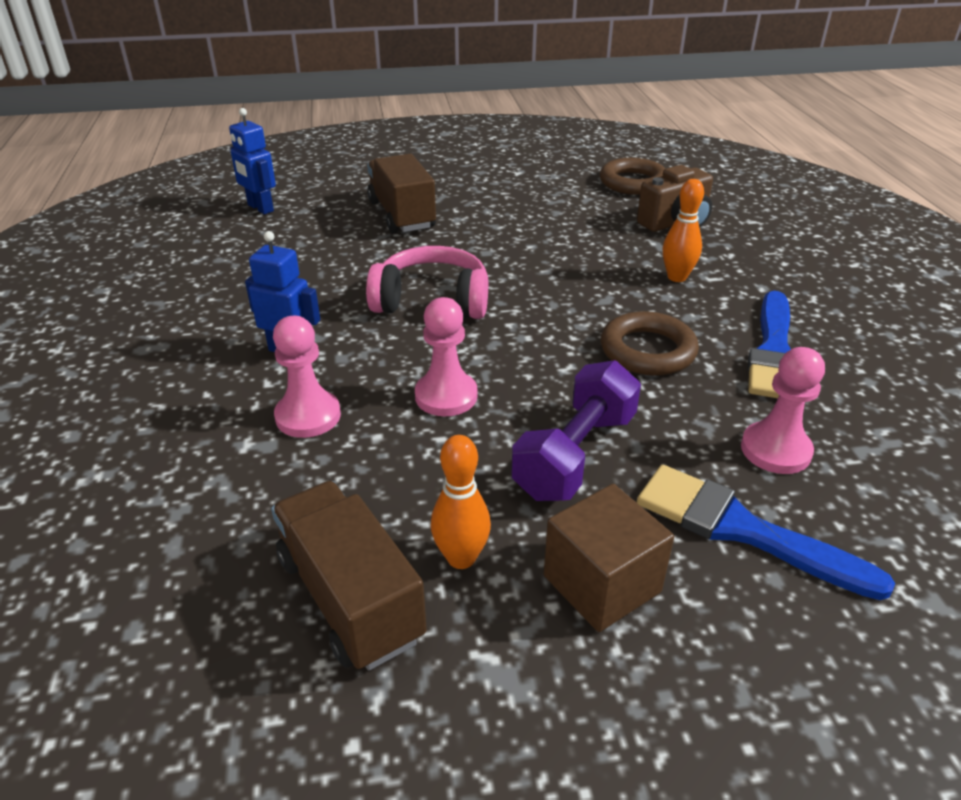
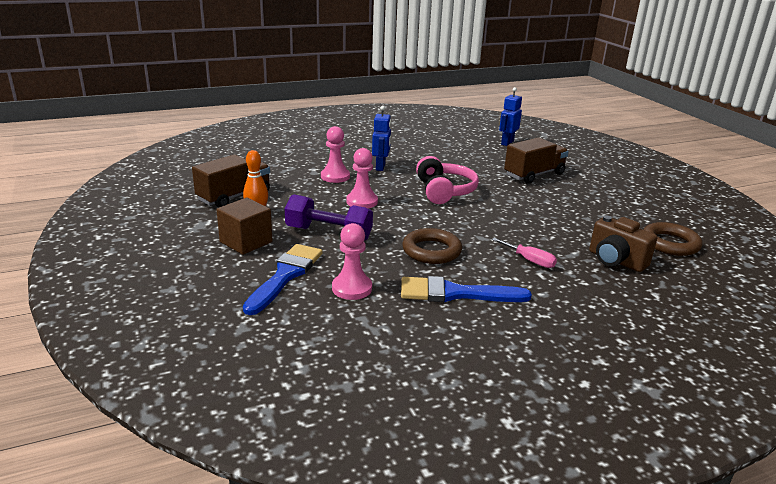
camera: 75 degrees right, 10 degrees down
(677, 277) = (529, 260): orange bowling pin -> pink screwdriver

